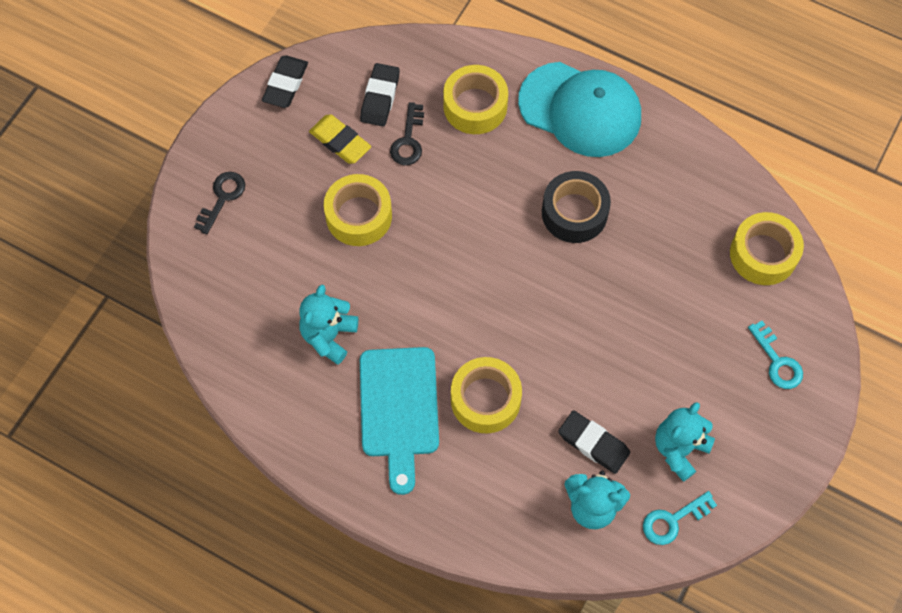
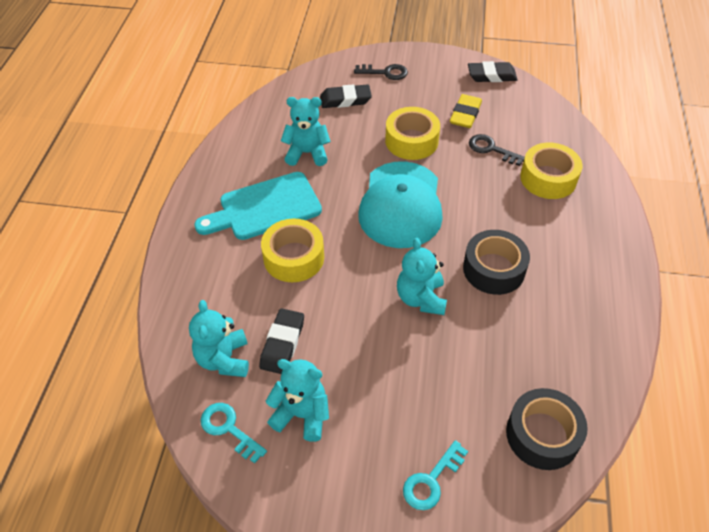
camera: 70 degrees right, 15 degrees down
(380, 97) = (516, 124): black eraser -> black eraser (345, 100)
(408, 140) = (491, 149): black key -> black key turned 45 degrees clockwise
(580, 110) = (594, 246): turquoise cap -> turquoise cap (401, 205)
(585, 294) = (421, 298): none -> turquoise teddy bear
(763, 254) = (542, 434): yellow tape -> black tape

